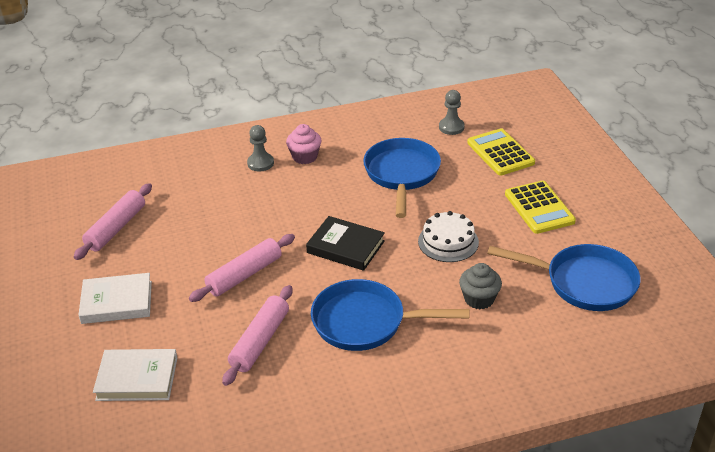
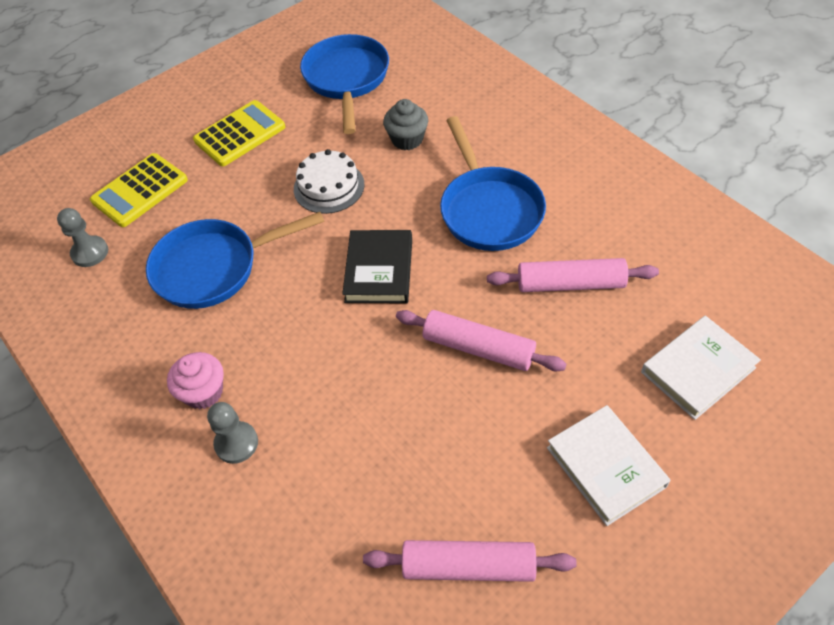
camera: 110 degrees left, 15 degrees up
(137, 379) = (698, 370): white book -> white book turned 75 degrees clockwise

